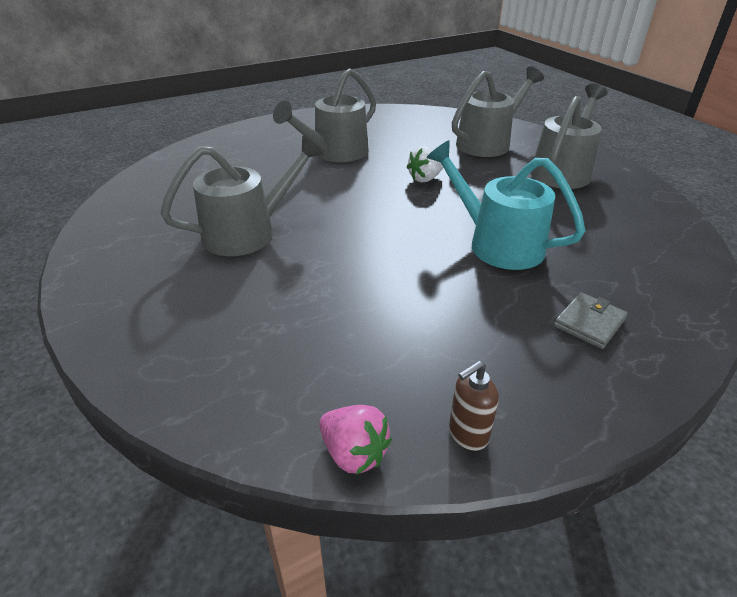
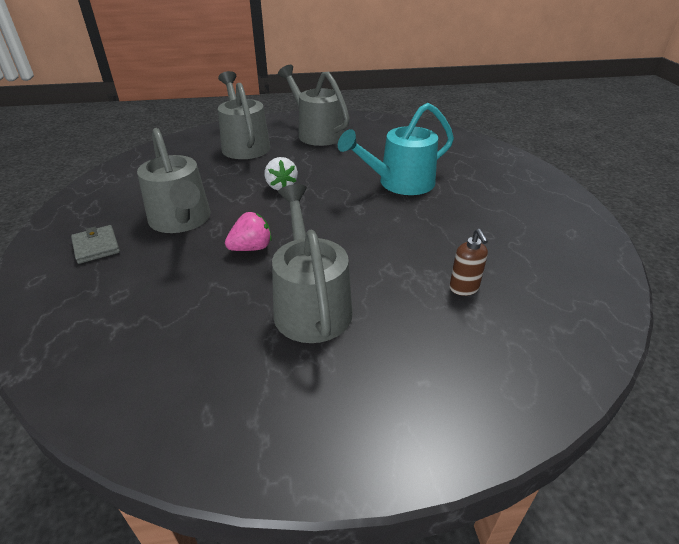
camera: 70 degrees left, 0 degrees up
(354, 453) = (611, 292): pink strawberry -> pink strawberry (251, 248)
(467, 435) = (592, 245): brown soap dispenser -> brown soap dispenser (464, 288)
(589, 323) = (497, 179): grey wallet -> grey wallet (96, 246)

